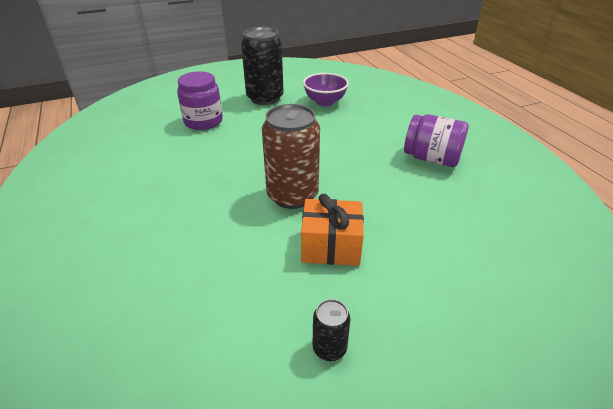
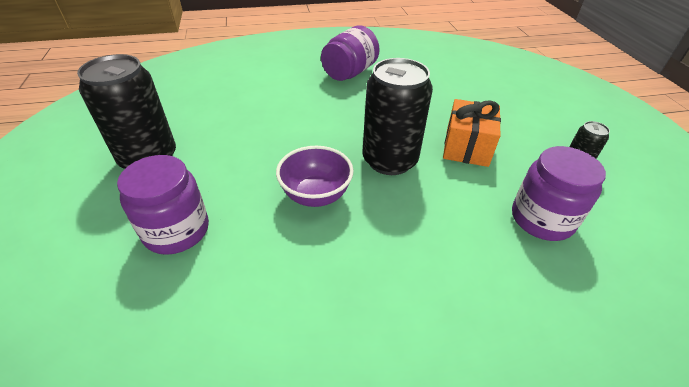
camera: 80 degrees left, 5 degrees up
(227, 299) = (541, 219): none -> purple jar
(292, 195) = (389, 160): brown can -> black can
(325, 102) = (201, 110): purple bowl -> purple bowl (316, 195)

